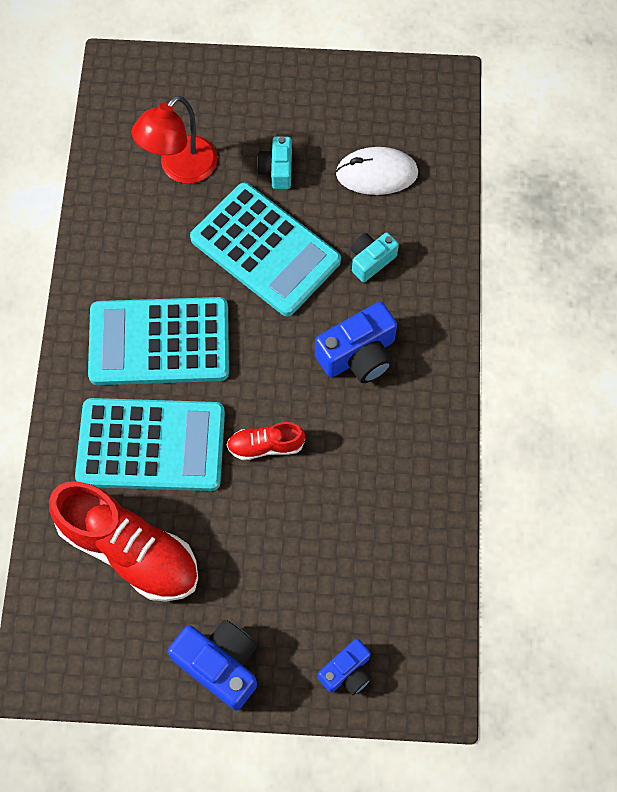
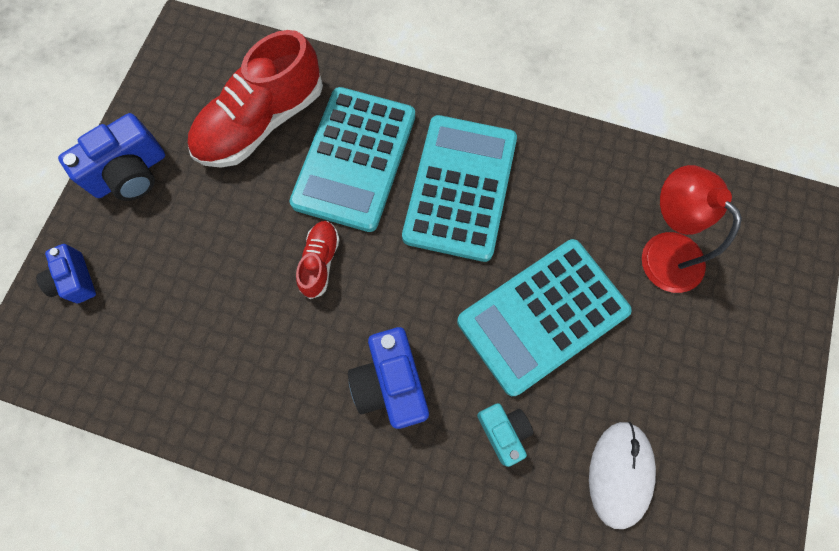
camera: 105 degrees right, 5 degrees up
(277, 170) = (644, 355): turquoise camera -> none

